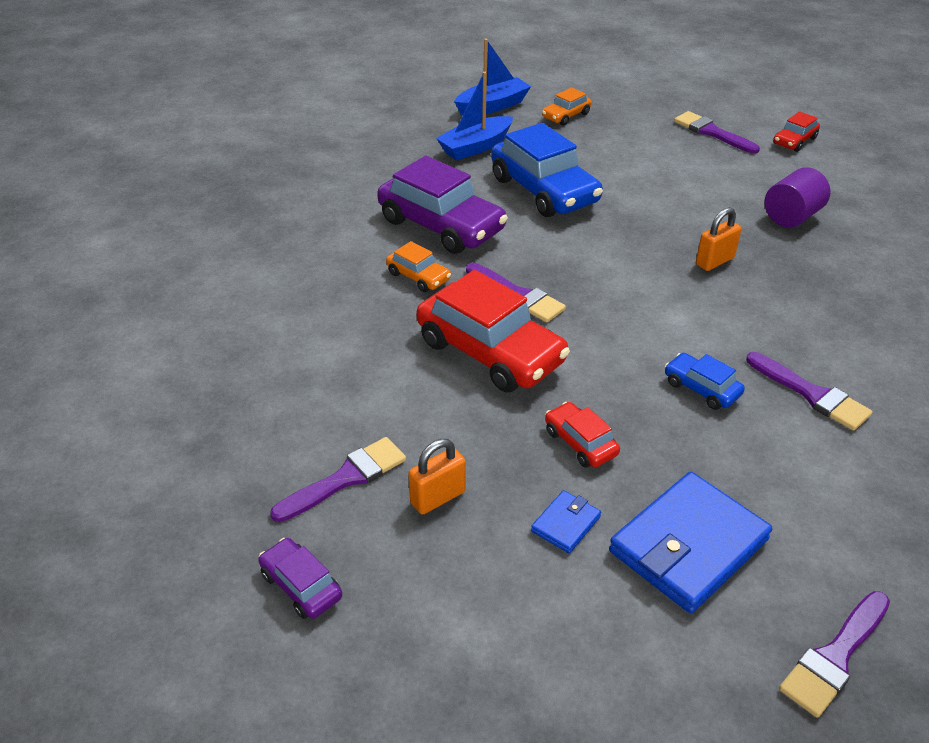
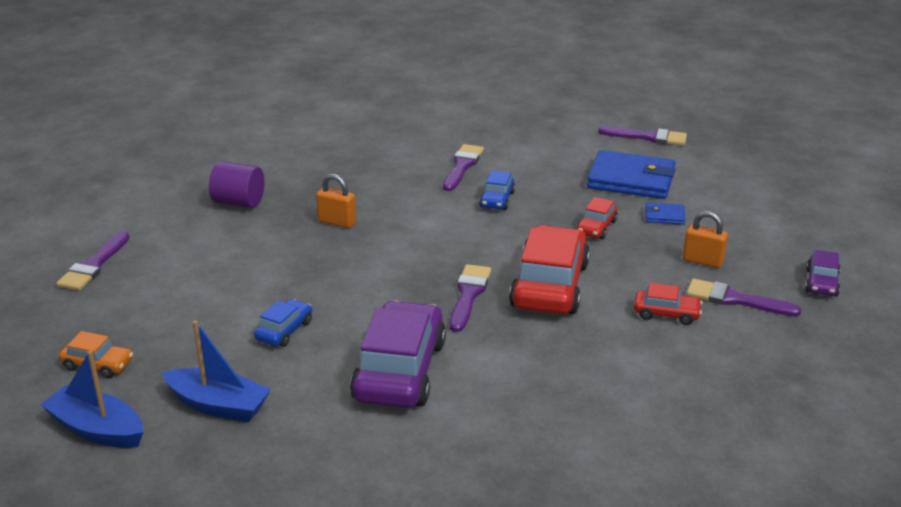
camera: 120 degrees left, 10 degrees down
(418, 276) = (493, 353): orange car -> none
(544, 190) = (284, 330): blue car -> blue car, size x0.48
(794, 141) = (90, 221): red car -> red car (666, 313)

